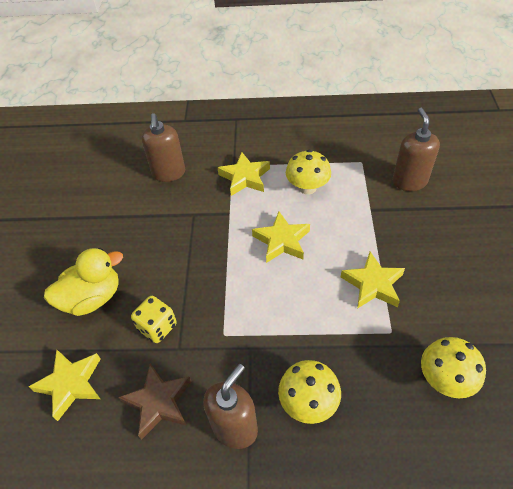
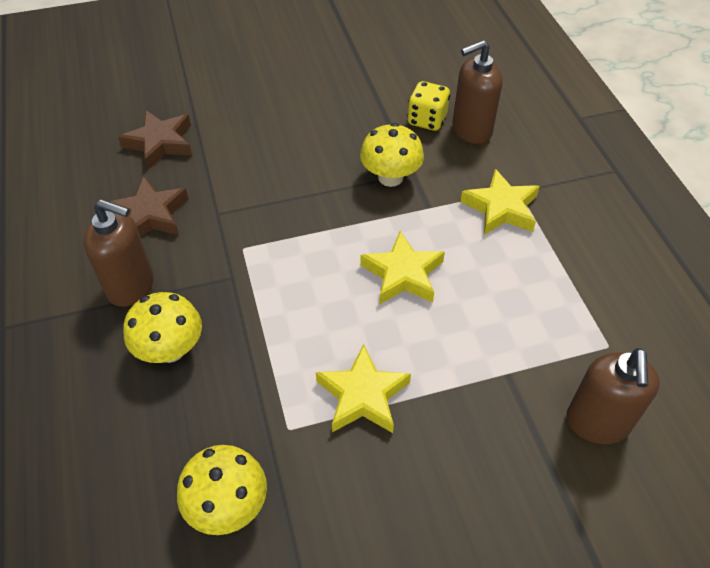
camera: 70 degrees right, 0 degrees up
(71, 384) = (160, 143): yellow star -> brown star
(92, 298) = (262, 125): yellow duck -> none
(157, 327) = (239, 187): yellow dice -> yellow dice (427, 120)
(307, 187) = (515, 284): yellow mushroom -> yellow mushroom (390, 177)
(409, 181) = (597, 423): brown soap dispenser -> brown soap dispenser turned 120 degrees clockwise

